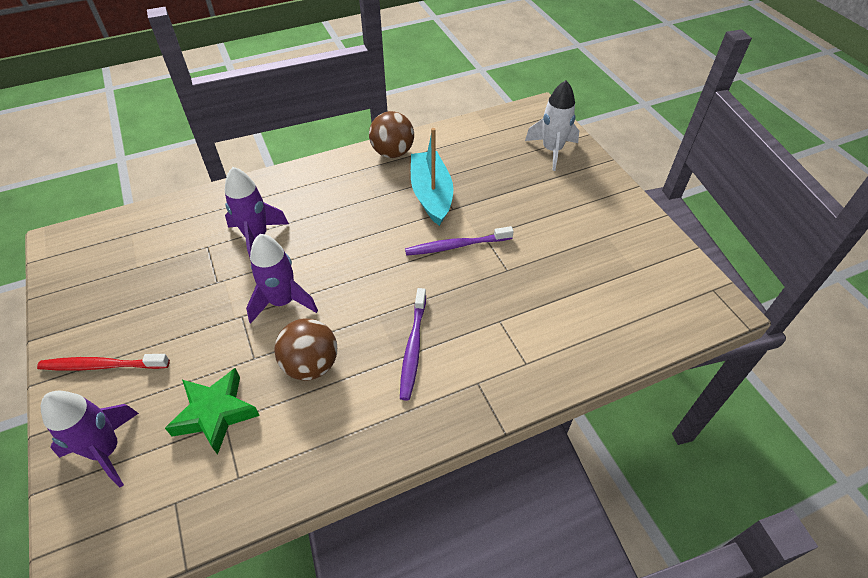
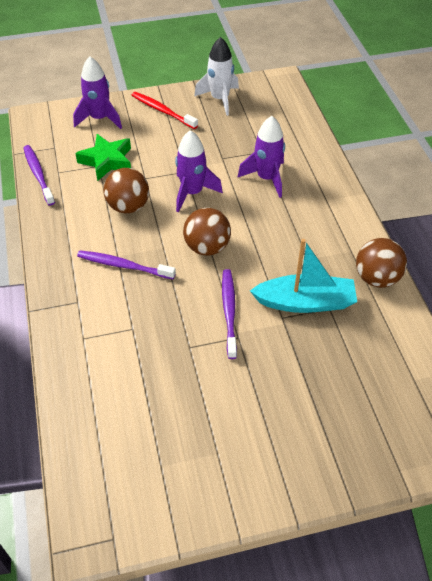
camera: 100 degrees right, 0 degrees up
(101, 366) = (162, 110): red toothbrush -> red toothbrush turned 60 degrees counterclockwise
(243, 507) = (38, 174): none -> purple toothbrush
(372, 275) = (207, 247): none -> brown ball
(552, 150) = (374, 437): white rocket -> white rocket (220, 99)

